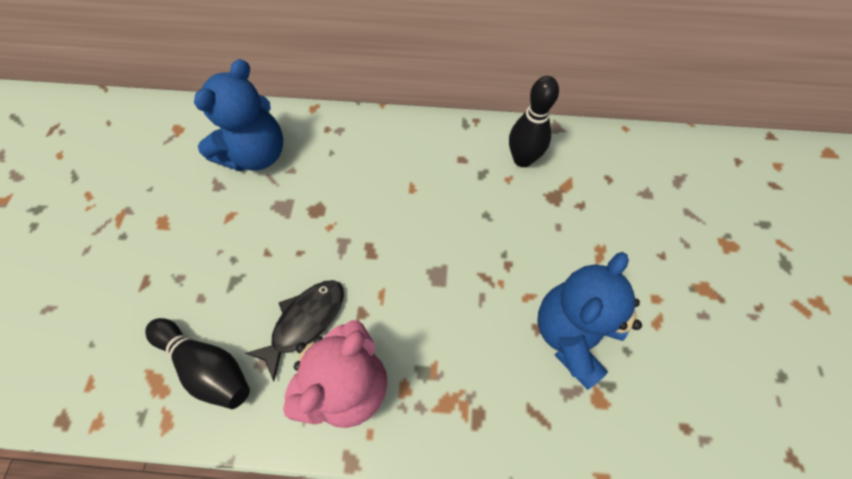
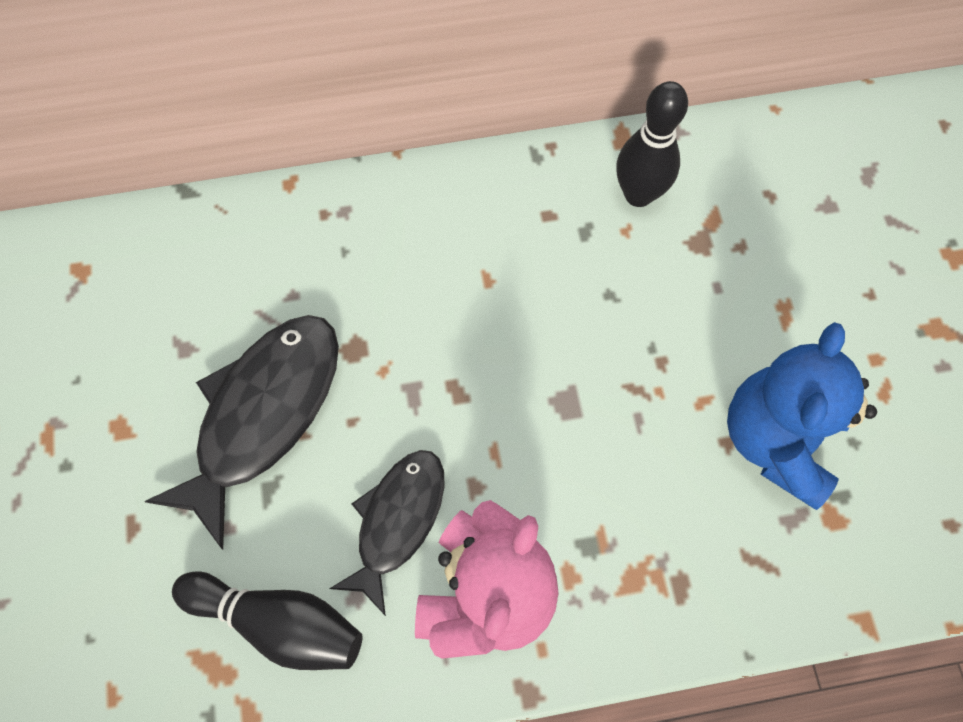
camera: 15 degrees left, 5 degrees up
(247, 235) = (263, 415): none -> black fish
(256, 154) = (227, 283): blue teddy bear -> none

